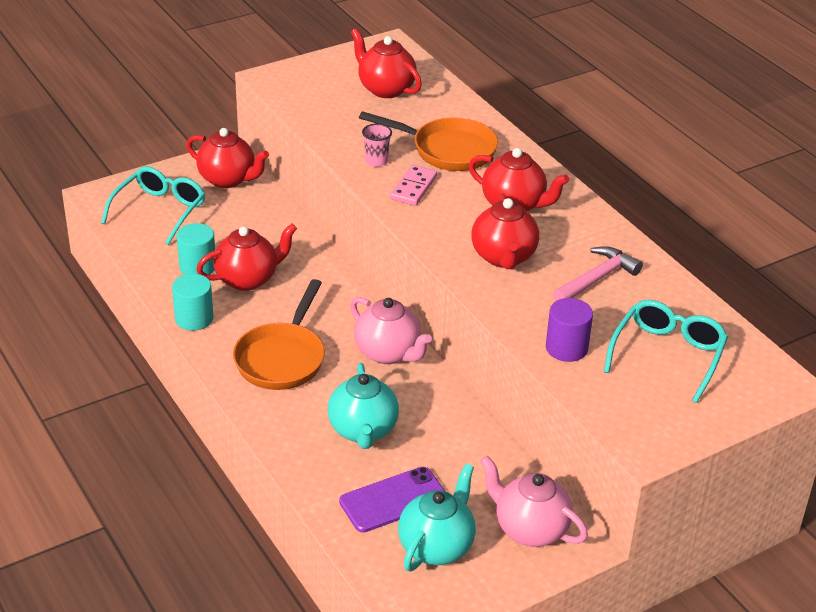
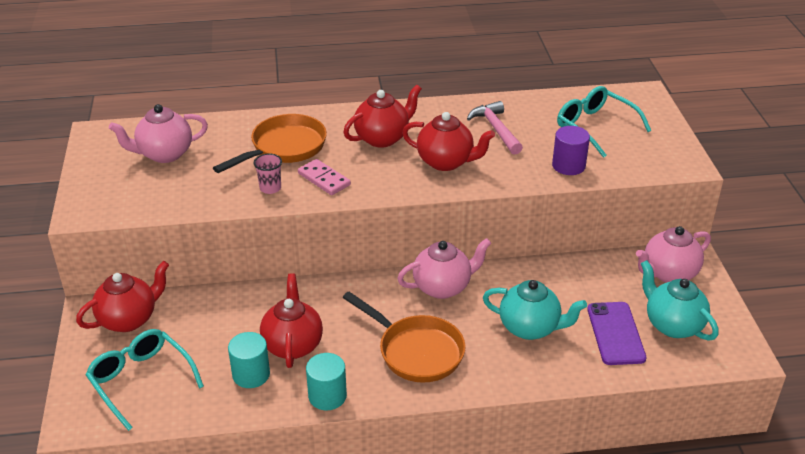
camera: 65 degrees left, 0 degrees up
(385, 89) = (164, 154): red teapot -> pink teapot

